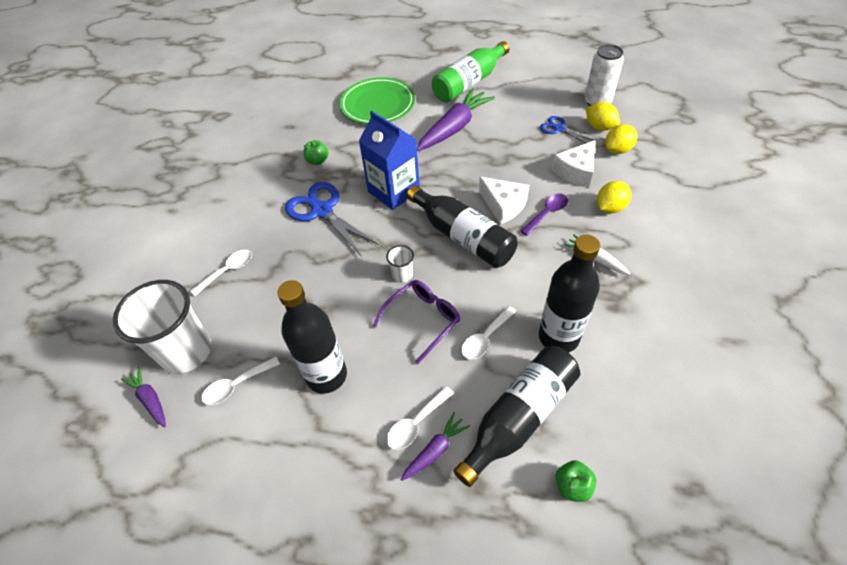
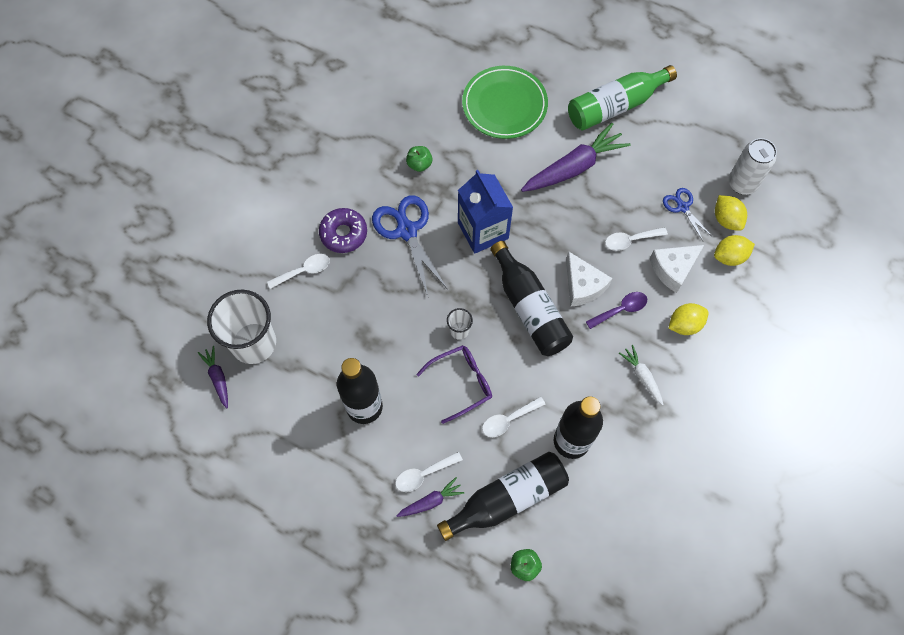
camera: 15 degrees right, 15 degrees up
(236, 385) = (289, 389): white spoon -> white spoon (630, 240)
(261, 230) = (343, 234): none -> purple donut

